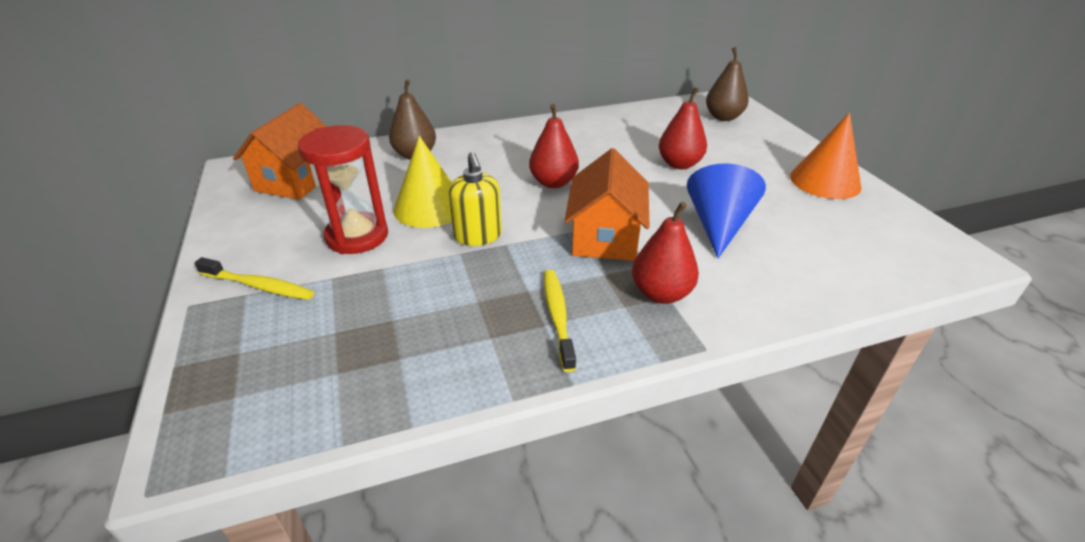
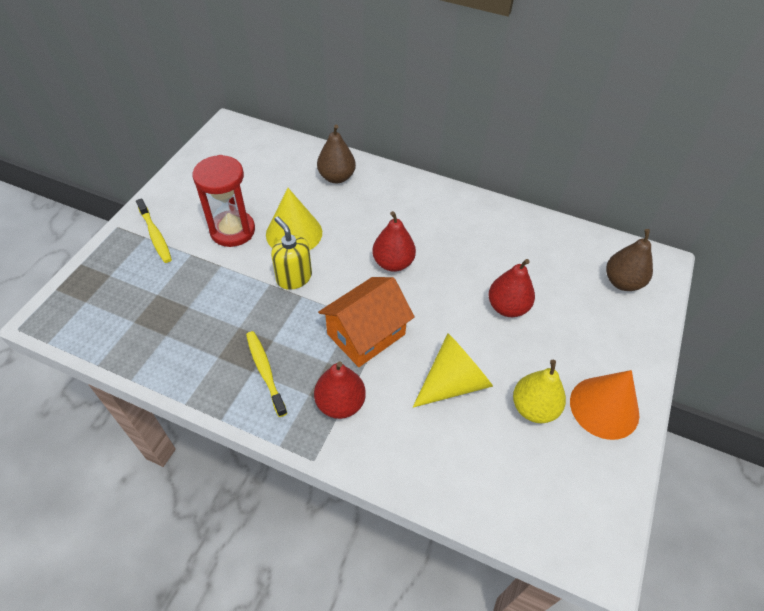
camera: 40 degrees right, 15 degrees up
(297, 180) = (248, 158): orange house -> none
(478, 236) = (294, 277): yellow soap dispenser -> yellow soap dispenser turned 120 degrees clockwise
(558, 317) = (265, 371): yellow toothbrush -> yellow toothbrush turned 60 degrees counterclockwise
(718, 225) = (453, 382): blue cone -> yellow cone
(790, 207) = (534, 408): none -> yellow pear

